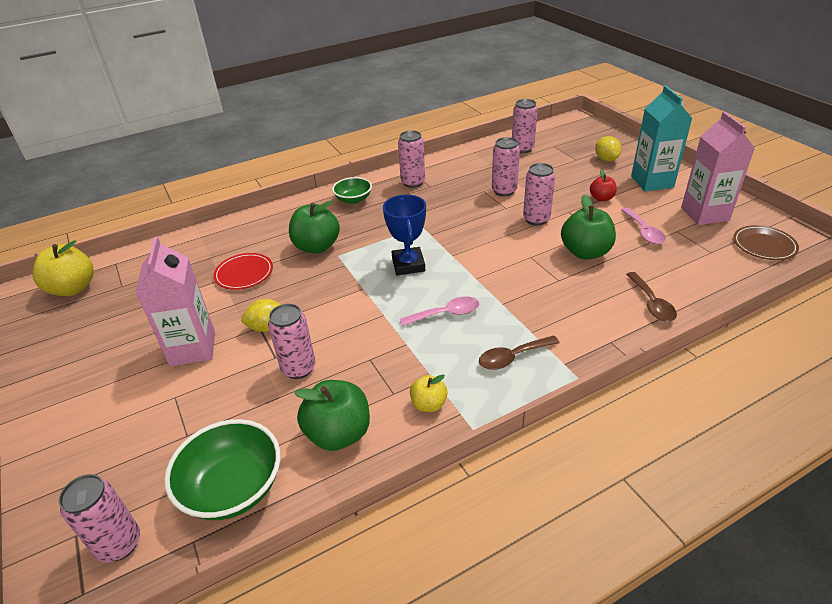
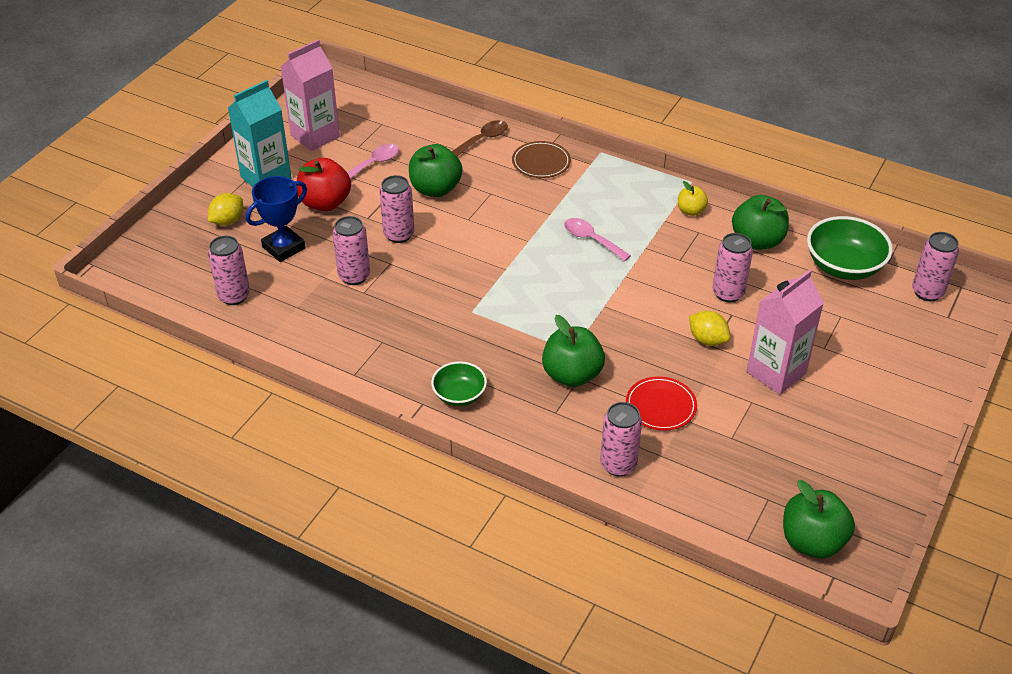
camera: 125 degrees left, 5 degrees up
(73, 288) = (812, 541): yellow apple -> green apple
(408, 265) = (545, 291): blue trophy -> blue trophy (283, 247)
(413, 182) = (383, 360): pink can -> pink can (618, 464)
(512, 357) = (607, 188): brown spoon -> none
(601, 198) = (325, 203): red apple -> red apple, size x1.80
(764, 245) = (350, 99): brown plate -> brown plate (541, 162)

